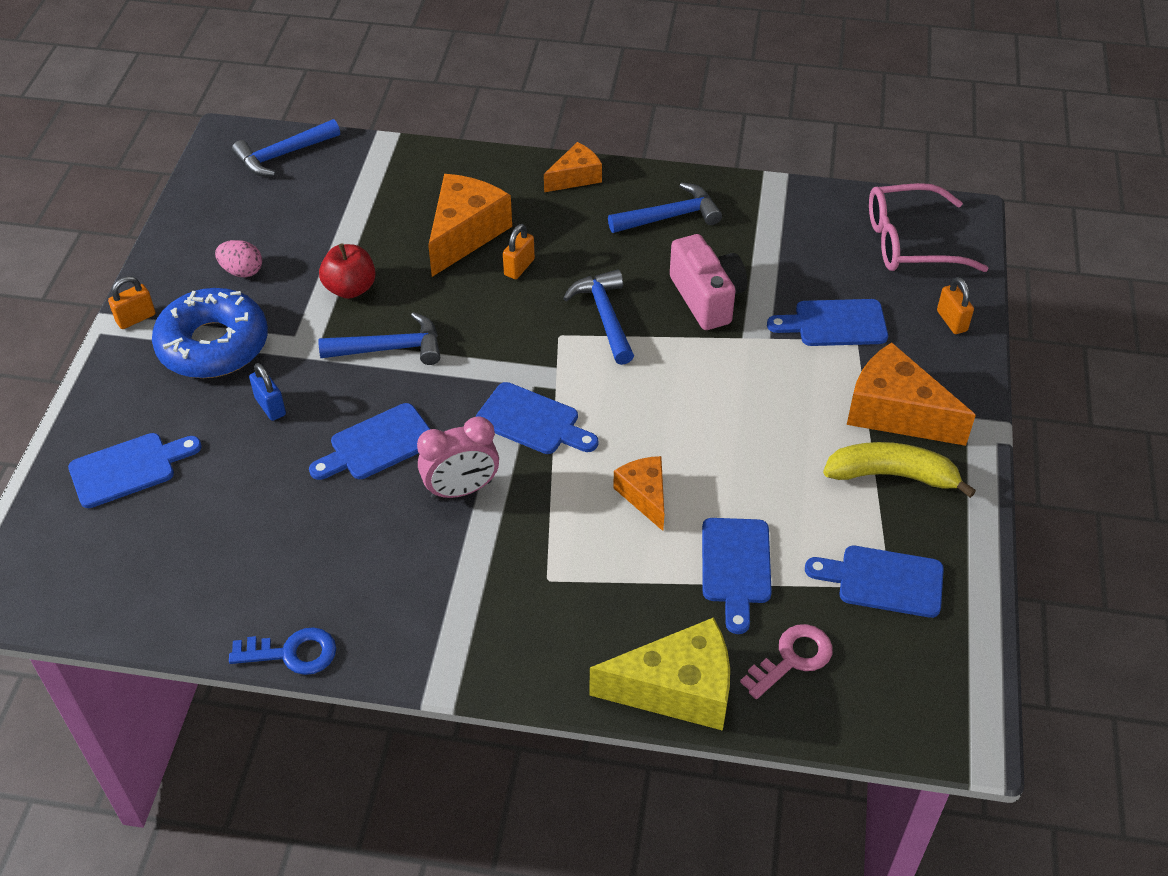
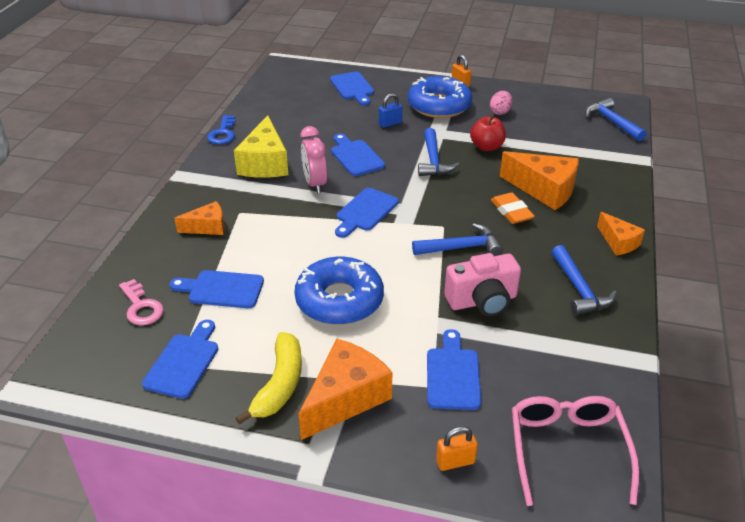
camera: 95 degrees right, 10 degrees down
(519, 267) = (511, 211): orange padlock -> orange eraser
(644, 496) = (292, 254): orange cheese -> orange cheese (207, 227)
(677, 689) = (142, 256): yellow cheese -> yellow cheese (265, 163)
(732, 433) = (339, 300): none -> blue donut

